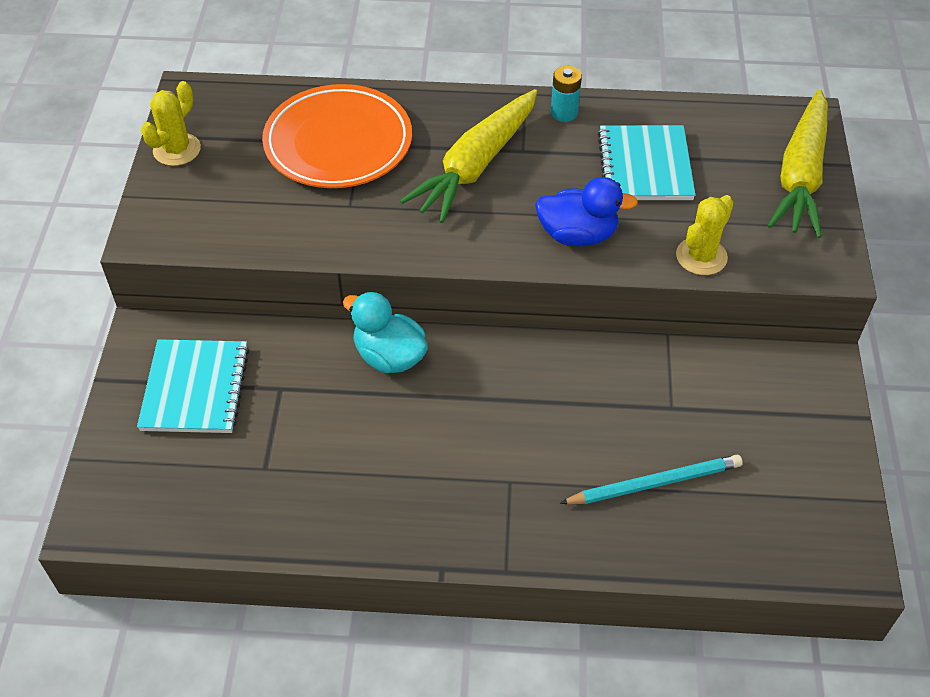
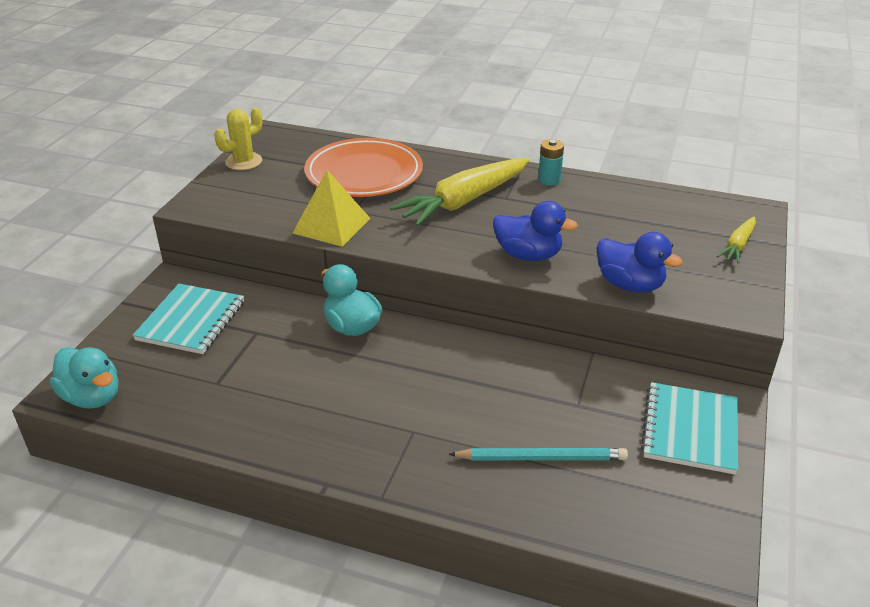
camera: 15 degrees right, 15 degrees down
(127, 520) = (92, 397): none -> turquoise duck
(332, 234) = (331, 225): none -> yellow pyramid
(644, 166) = (603, 220): turquoise notebook -> turquoise notebook (689, 430)
(701, 256) = (629, 285): yellow cactus -> blue duck
(801, 175) = (738, 245): yellow carrot -> yellow carrot, size x0.49

